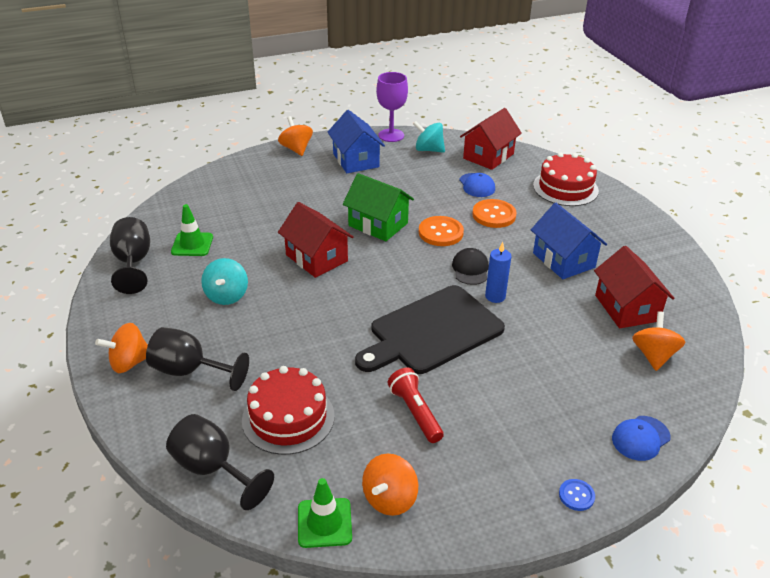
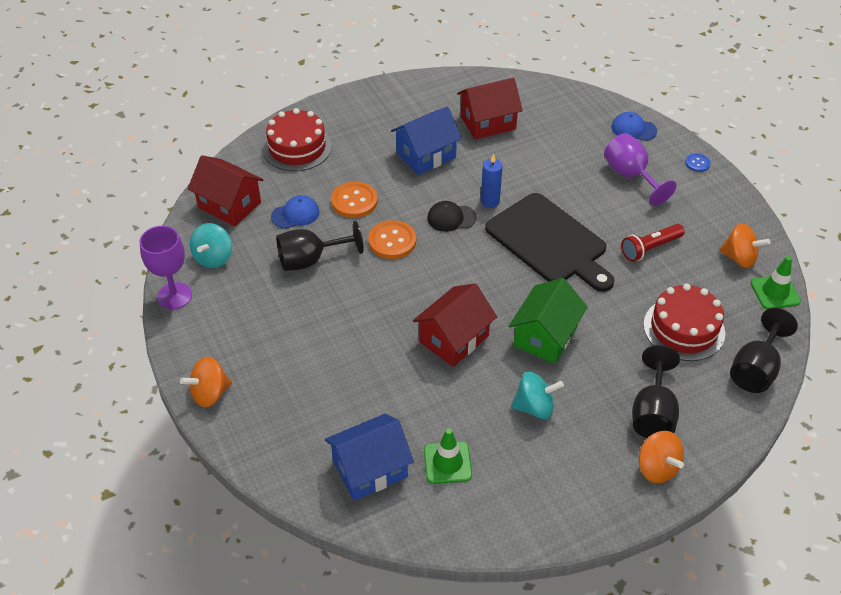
camera: 95 degrees left, 10 degrees up
(133, 263) = (494, 516): black goblet -> black goblet (310, 260)
(356, 160) = (240, 326): blue house -> blue house (370, 469)
(378, 224) = (383, 293): green house -> green house (545, 336)
(544, 418) = (630, 176): none -> purple goblet
(640, 438) = (633, 129): blue cap -> blue cap turned 150 degrees clockwise
(653, 355) = (543, 114): orange spinning top -> none

